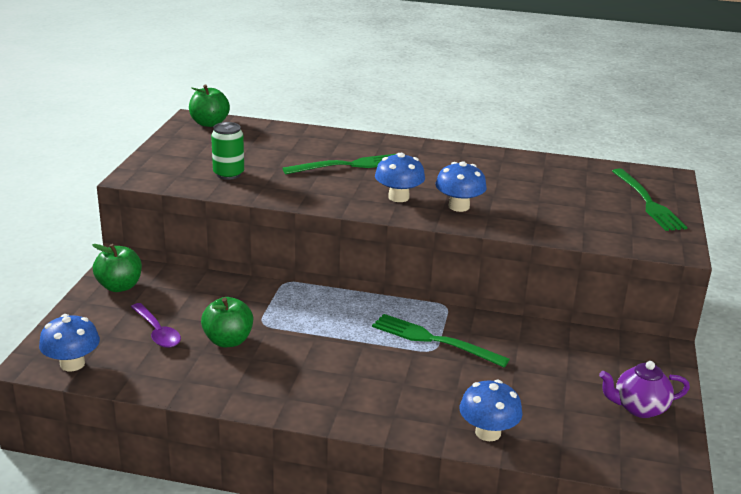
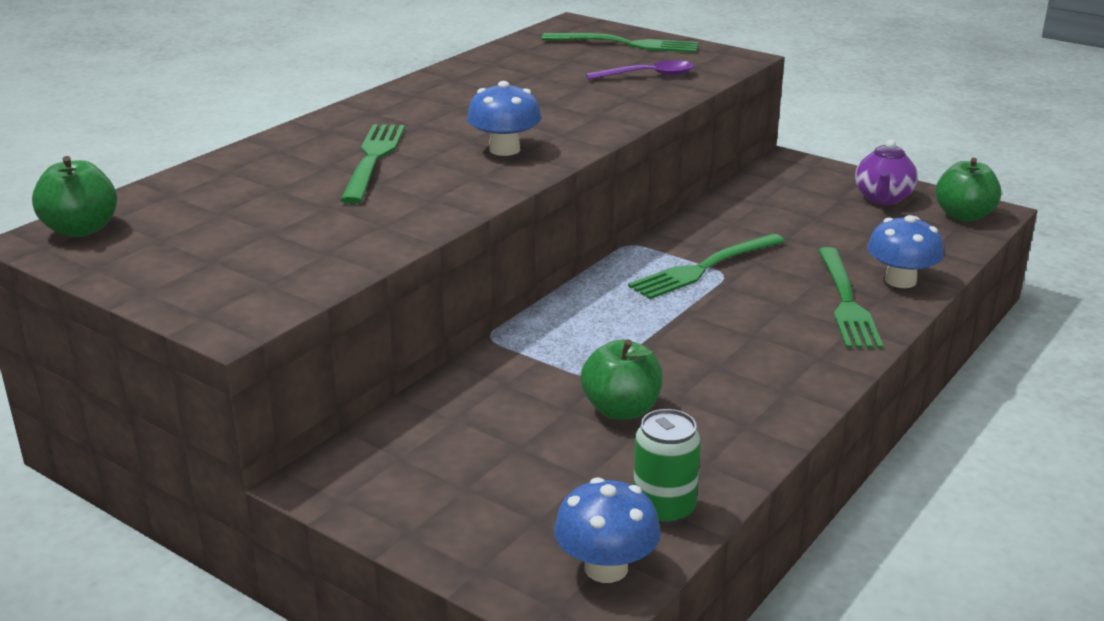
camera: 65 degrees left, 0 degrees up
(119, 286) = (385, 487): green apple -> green apple (963, 215)
(157, 332) = (558, 469): purple spoon -> purple spoon (647, 76)
(228, 174) = (310, 243): green can -> green can (664, 509)
(429, 410) = (846, 303): none -> green fork
(459, 206) = (561, 124): blue mushroom -> none

